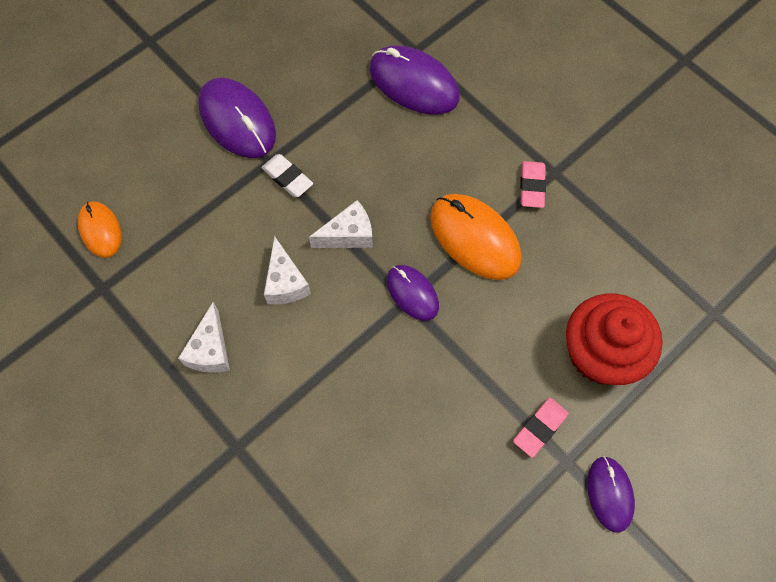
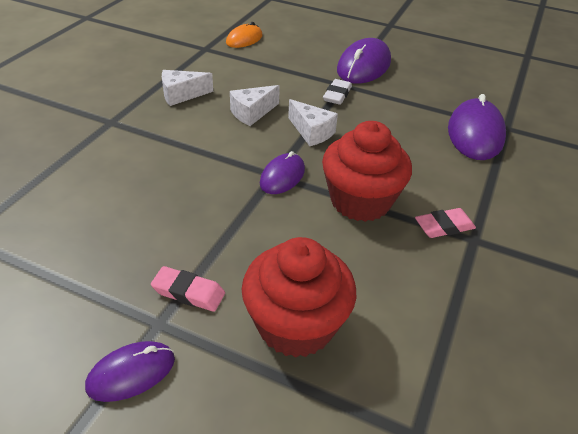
camera: 65 degrees right, 25 degrees down
(474, 238) = (360, 201): orange mouse -> red cupcake

